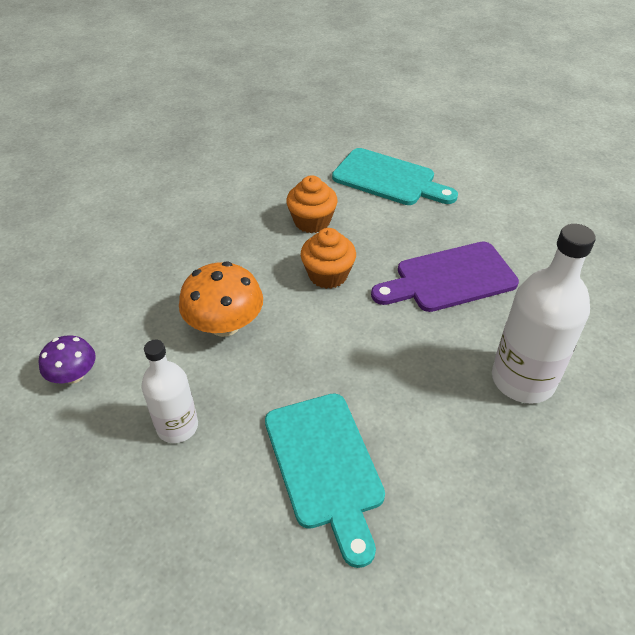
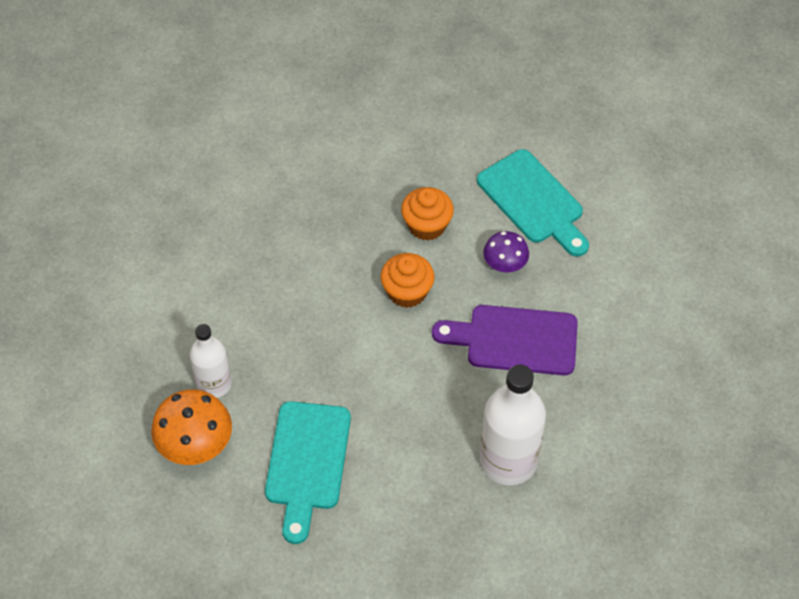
camera: 25 degrees right, 10 degrees up
(74, 375) = (154, 306): purple mushroom -> purple mushroom (505, 264)
(225, 325) = (292, 307): orange mushroom -> orange mushroom (195, 444)

